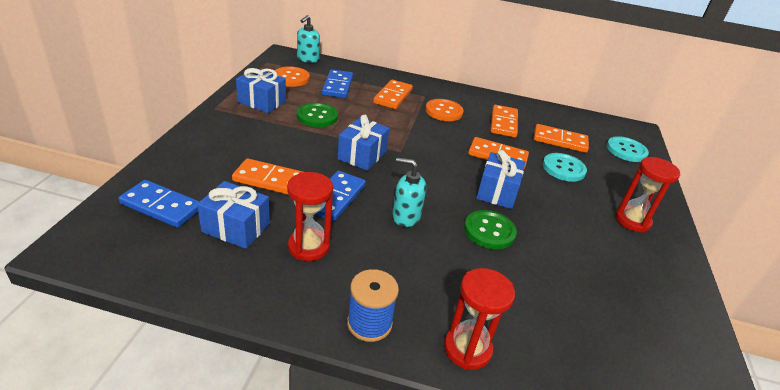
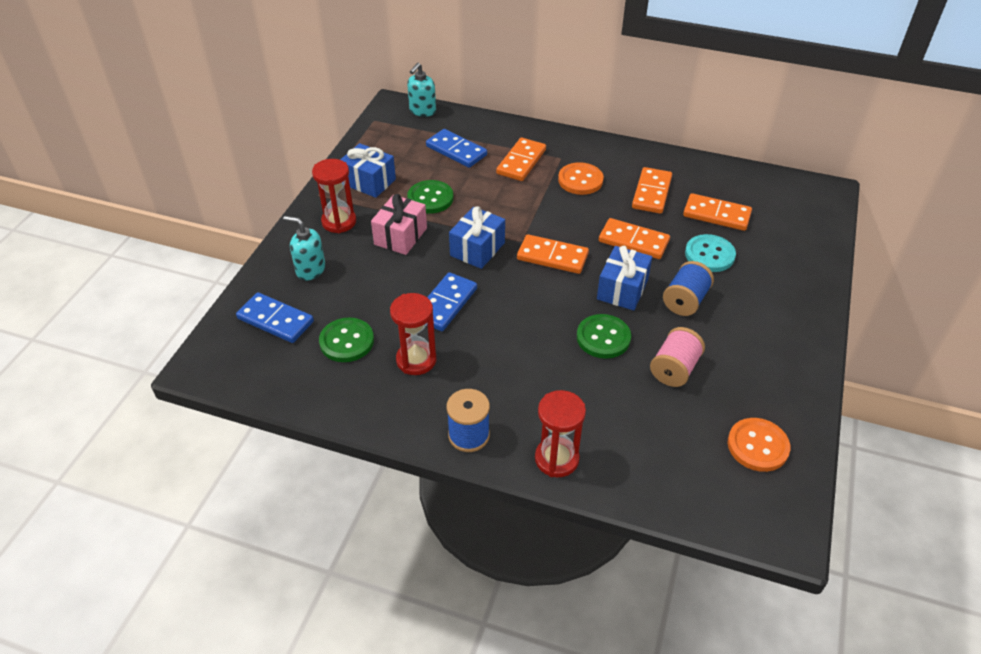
camera: 10 degrees right, 10 degrees up
(236, 228) = (347, 341): blue gift -> green button
(269, 180) = (378, 285): orange domino -> orange domino (552, 257)
(290, 142) = (400, 236): none -> pink gift
(291, 78) = (402, 143): orange button -> orange button (757, 446)
(337, 86) = (456, 151): blue domino -> blue domino turned 60 degrees counterclockwise
(405, 216) = (516, 323): turquoise soap dispenser -> turquoise soap dispenser (310, 269)
(554, 203) = (685, 301): none -> blue spool
(562, 260) = (674, 369): none -> pink spool
(626, 150) = (798, 224): turquoise button -> none
(632, 221) = (771, 320): red hourglass -> red hourglass (339, 222)

